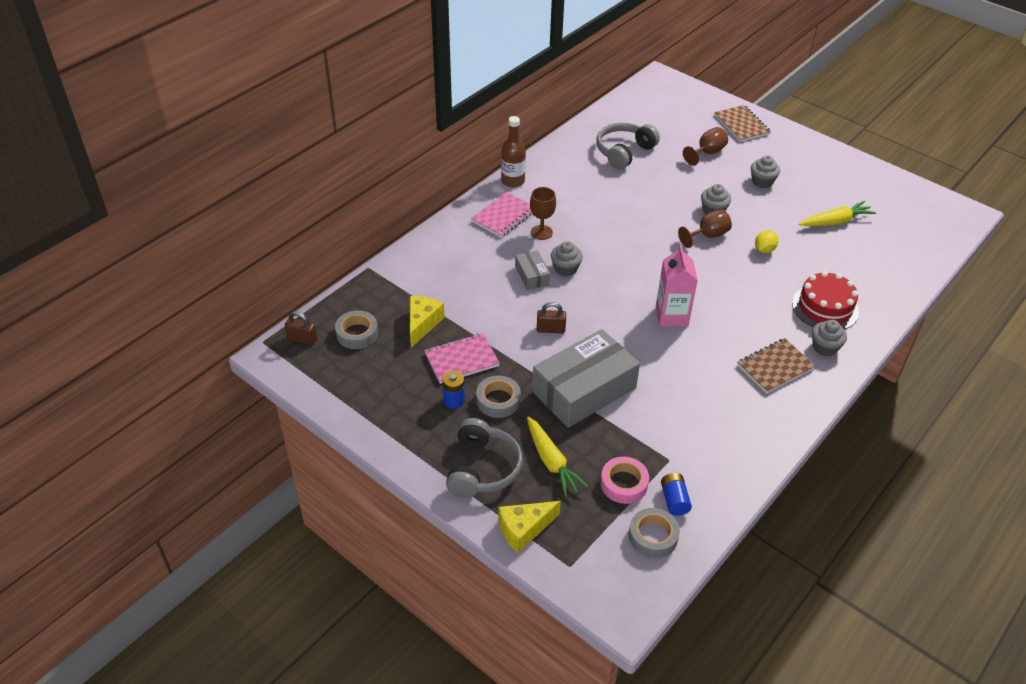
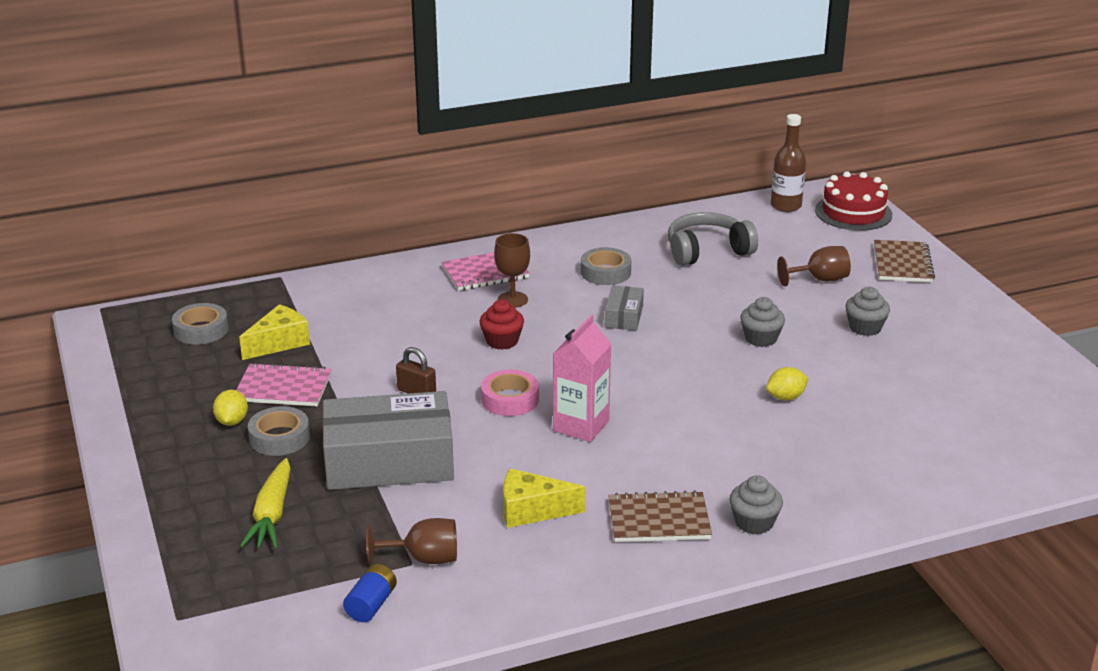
camera: 30 degrees right, 15 degrees down
(302, 339) = (141, 318): brown padlock -> none
(454, 400) = (232, 421): blue battery -> yellow lemon
(482, 468) = (189, 493): grey headphones -> none
(513, 181) = (534, 243): brown bottle -> brown bottle (786, 206)
(524, 529) = (167, 565): yellow cheese -> yellow cheese (532, 510)
(532, 275) = (454, 336): grey box -> grey box (623, 316)
(565, 268) = (502, 341): grey cupcake -> red cupcake
(624, 484) = (330, 566): pink tape -> pink tape (510, 399)
(653, 536) = (304, 629): grey tape -> grey tape (605, 272)
(707, 235) = (723, 361): brown goblet -> brown goblet (424, 559)
(825, 307) = (803, 482): red cake -> red cake (853, 212)
(835, 221) = (926, 397): yellow carrot -> none

